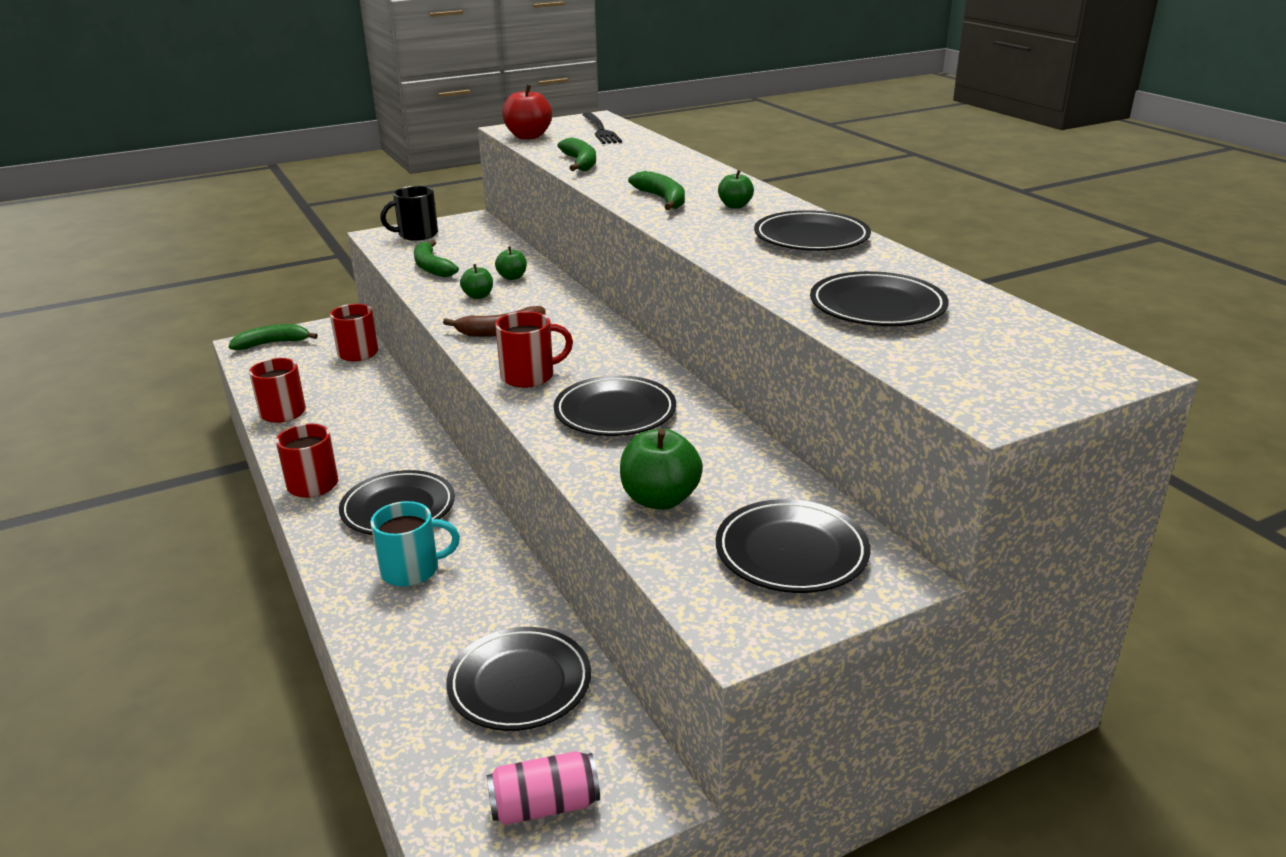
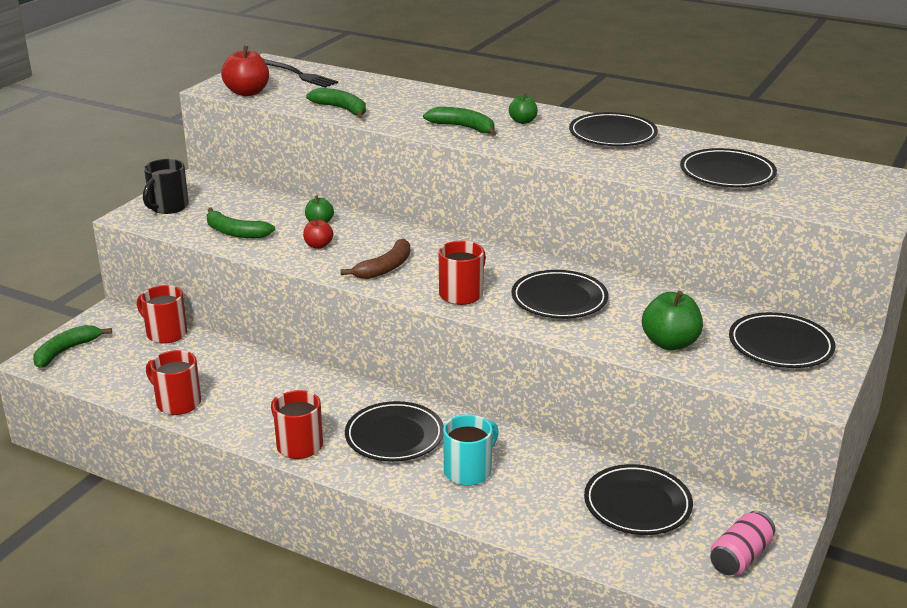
camera: 35 degrees left, 0 degrees up
(478, 296) = (318, 245): green apple -> red apple

